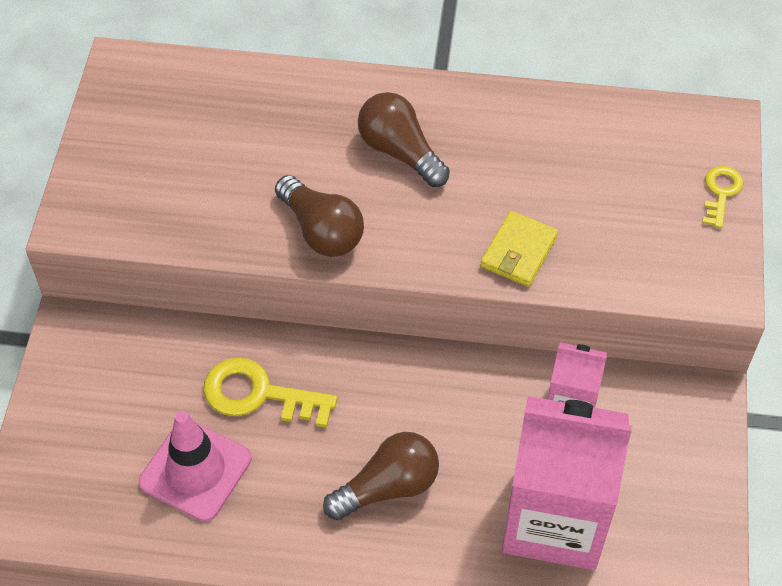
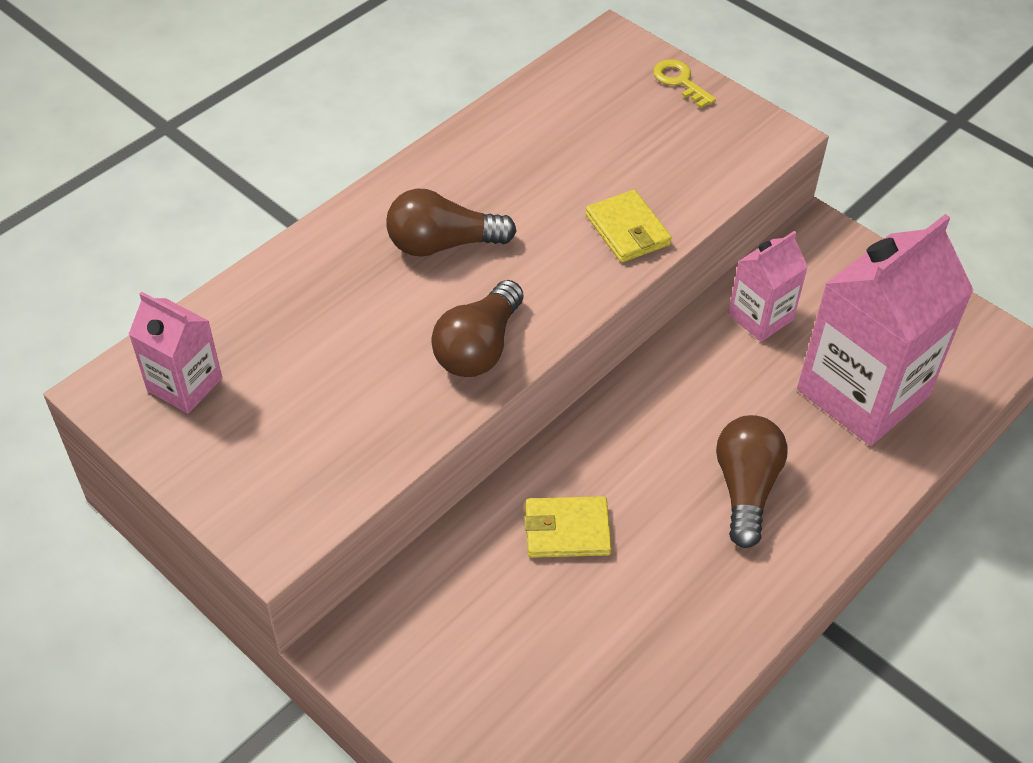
camera: 55 degrees left, 5 degrees down
(156, 97) = (185, 384): none -> pink carton
(195, 470) = (611, 630): pink traffic cone -> none
(259, 394) = (567, 530): yellow key -> yellow wallet
(321, 231) = (478, 348): brown light bulb -> brown light bulb turned 120 degrees clockwise

